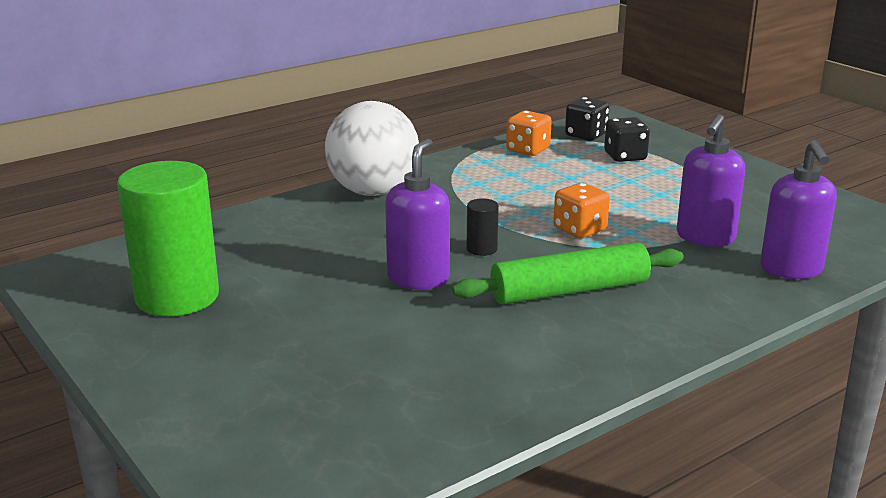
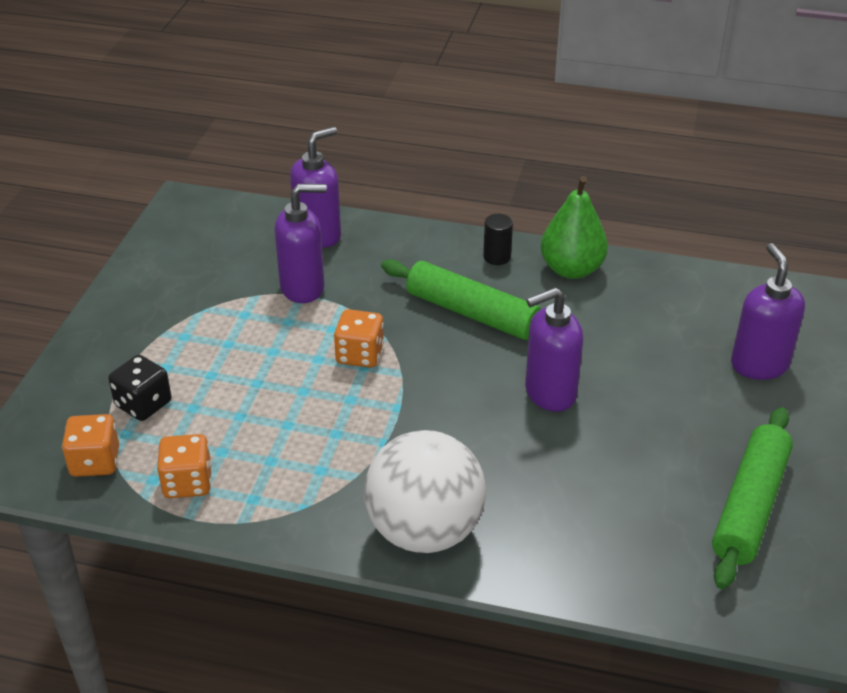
camera: 130 degrees left, 15 degrees up
(177, 297) = (750, 506): green cylinder -> green rolling pin
(278, 394) = (759, 364): none -> purple soap dispenser
(482, 249) = (460, 388): black cylinder -> black cylinder (497, 257)
(570, 370) = (571, 269): none -> green pear
(586, 135) = (95, 462): black dice -> orange dice

